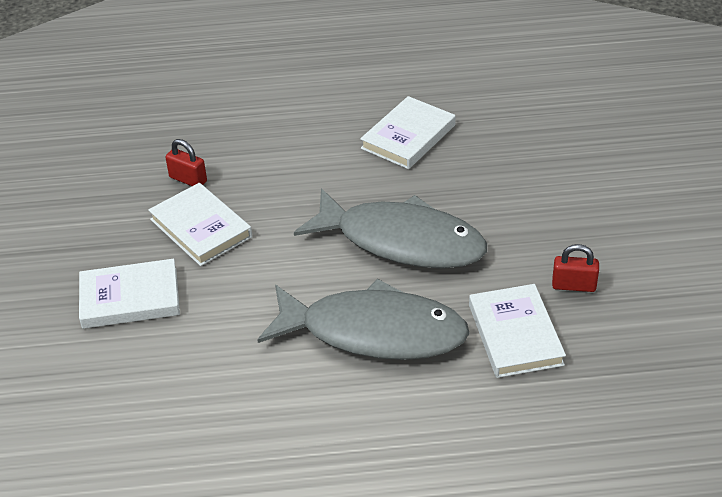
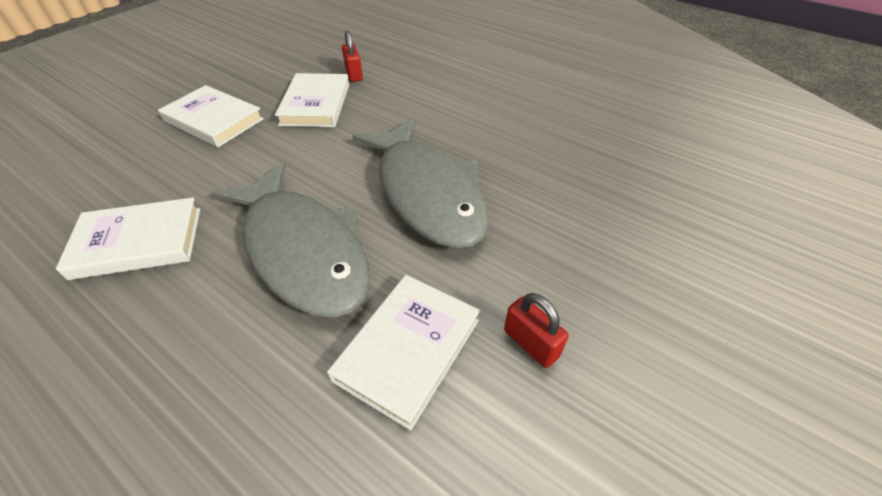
camera: 40 degrees right, 5 degrees up
(408, 137) = (536, 123): white book -> white book (138, 242)

